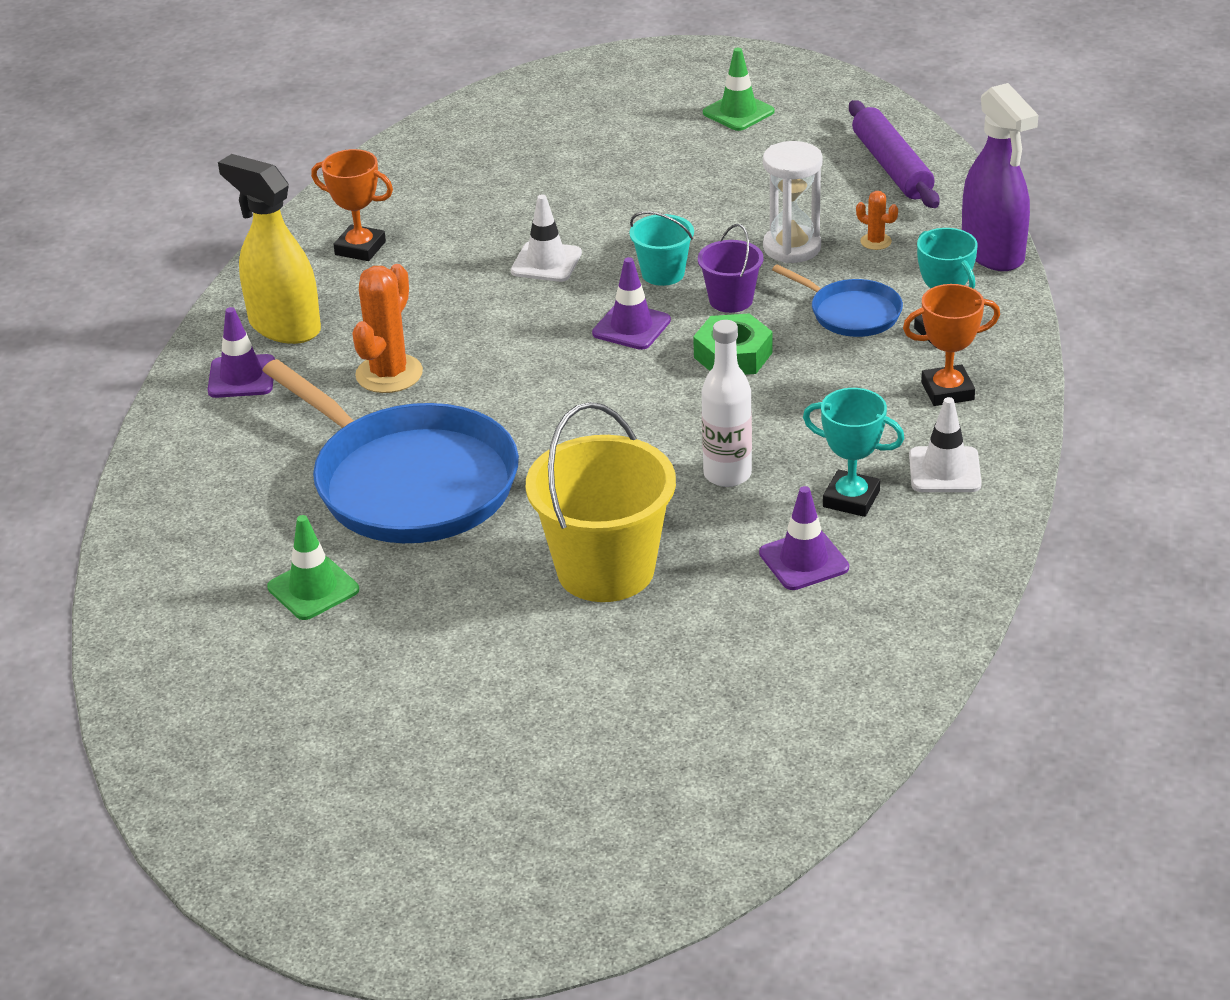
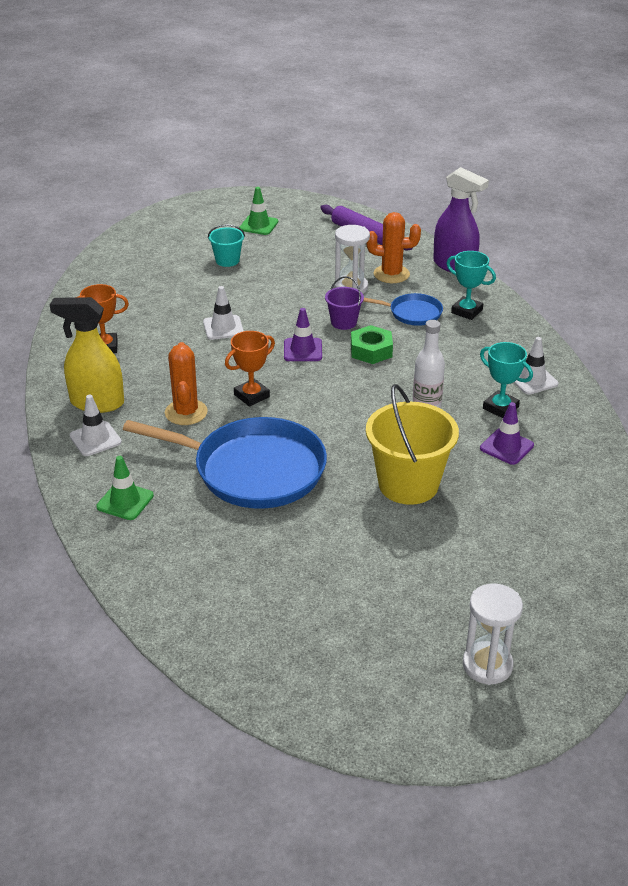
camera: 30 degrees left, 0 degrees up
(241, 377) = (95, 439): purple traffic cone -> white traffic cone
(313, 589) = (250, 549): green traffic cone -> green traffic cone (125, 501)
(485, 852) = (487, 665): none -> white hourglass
(663, 273) = (294, 317): turquoise bucket -> turquoise bucket (227, 260)
(851, 499) = (500, 408): turquoise trophy -> turquoise trophy turned 45 degrees clockwise
(876, 241) = (391, 274): orange cactus -> orange cactus, size x2.03
(947, 391) = (496, 340): orange trophy -> orange trophy (251, 396)

